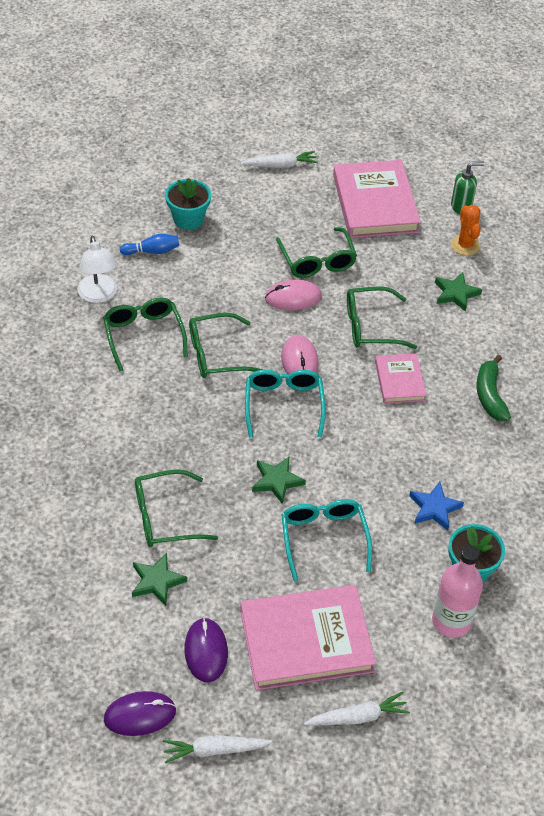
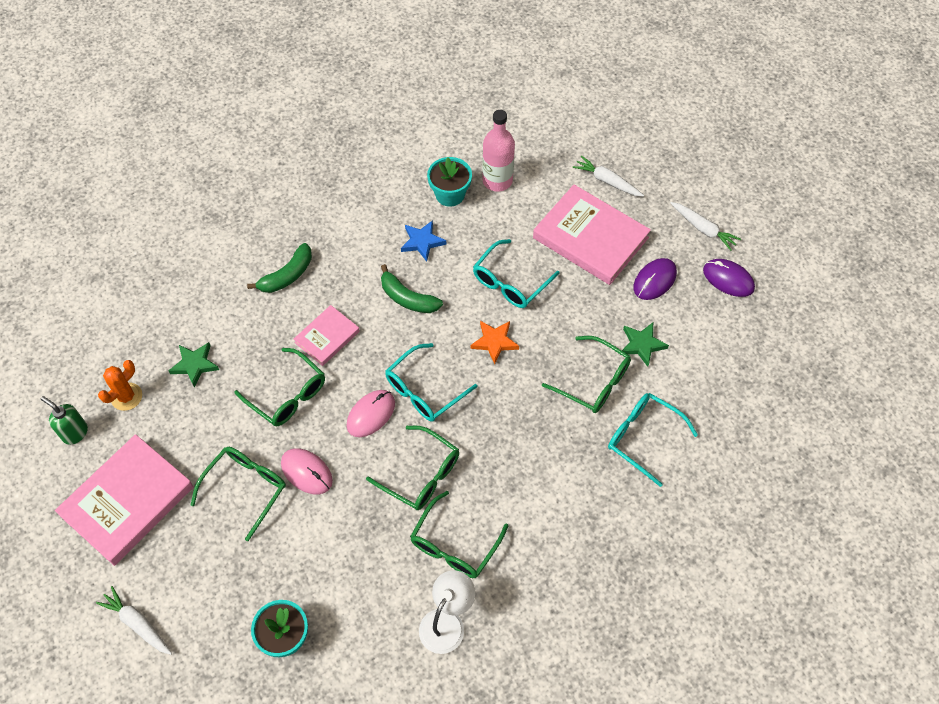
camera: 130 degrees left, 10 degrees up
(81, 508) = (643, 438): none -> turquoise glasses
(152, 251) = (355, 629): blue bowling pin -> none
(277, 481) = (494, 342): green star -> orange star
(383, 455) = (407, 298): none -> green banana

